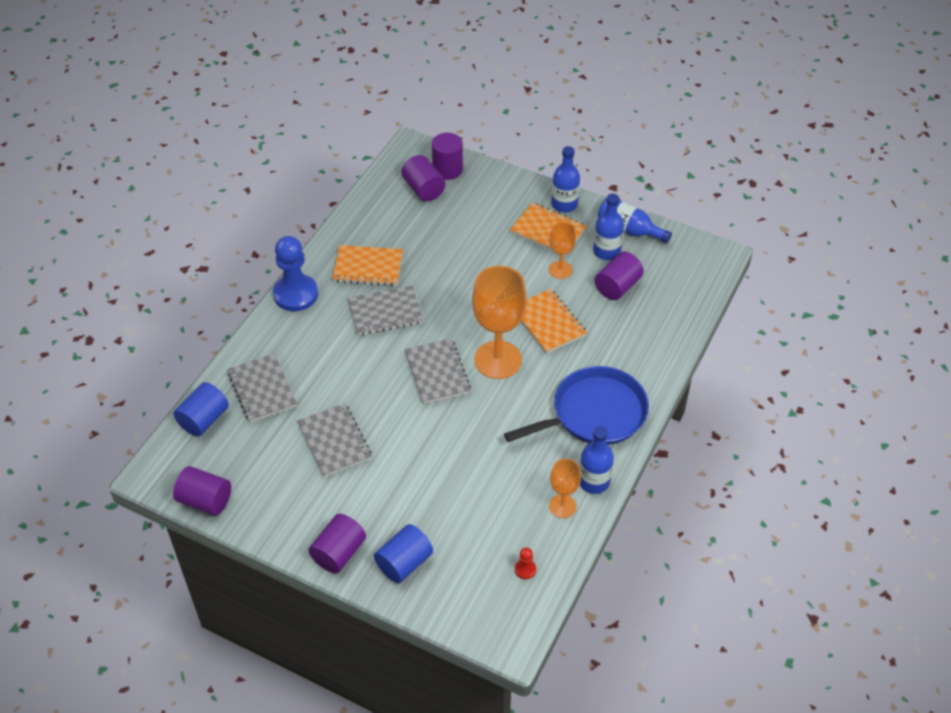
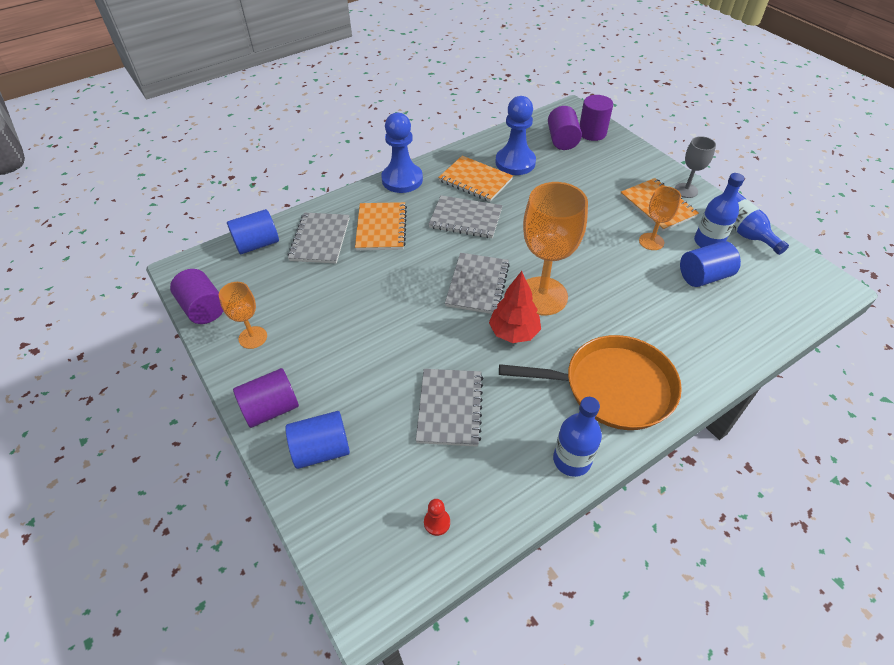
camera: 30 degrees right, 0 degrees up
(335, 441) = (345, 305): grey notebook -> grey notebook (450, 408)
(394, 232) = (515, 162): none -> blue pawn
(494, 402) = (514, 332): none -> red tree
(548, 322) = (612, 282): orange notebook -> orange notebook (381, 228)
(562, 506) = (521, 470): orange goblet -> orange goblet (253, 337)
(564, 204) = (686, 190): blue bottle -> grey goblet
(594, 413) = (612, 387): blue pan -> orange pan
(617, 286) = (703, 276): purple cylinder -> blue cylinder

